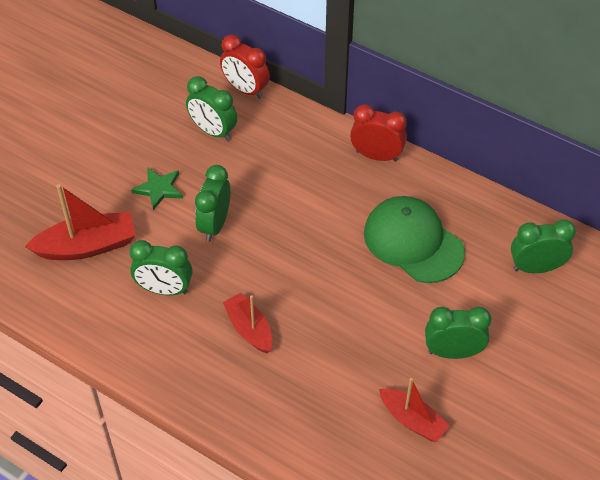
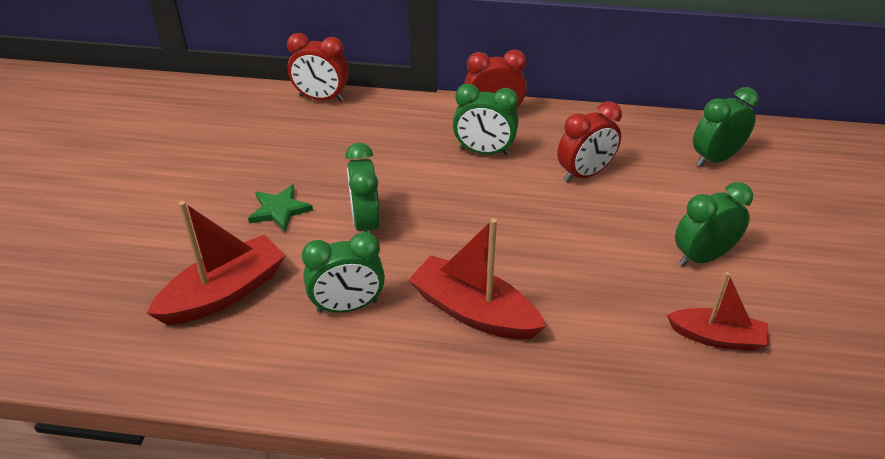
camera: 25 degrees left, 10 degrees down
(213, 131) = (309, 141): green clock -> green clock (484, 151)
(249, 329) = (474, 312): red boat -> red boat, size x1.51
(413, 242) = (585, 174): green cap -> red clock

